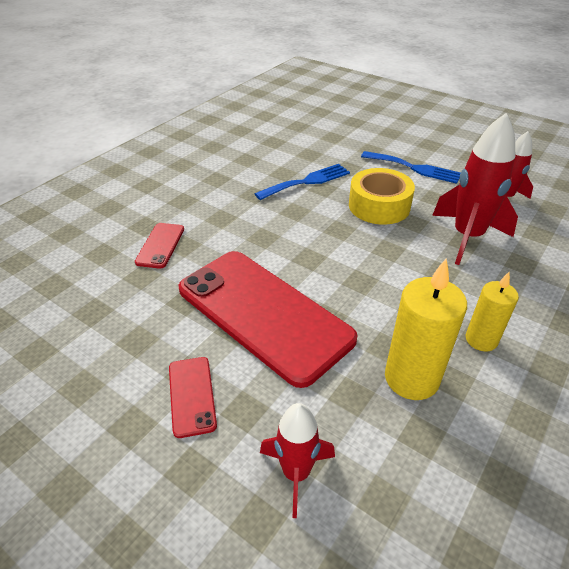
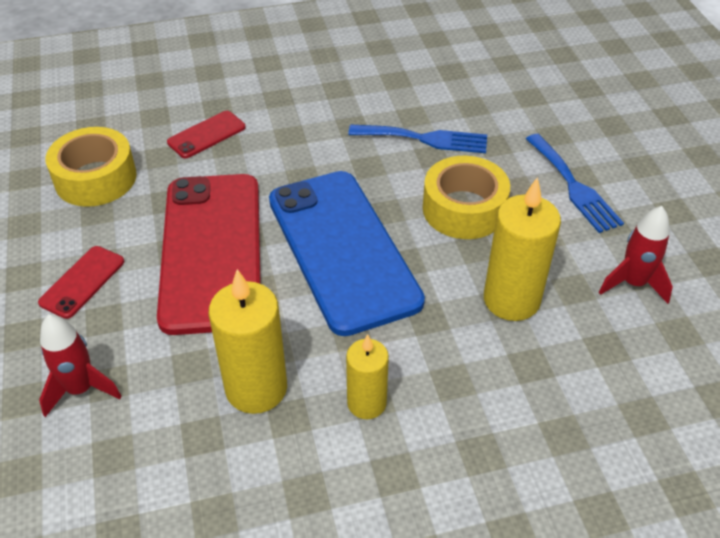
camera: 40 degrees right, 5 degrees up
(105, 318) = (95, 178): none -> yellow tape
(345, 264) = (342, 249): none -> blue phone
(467, 237) = (511, 300): red rocket -> yellow candle

